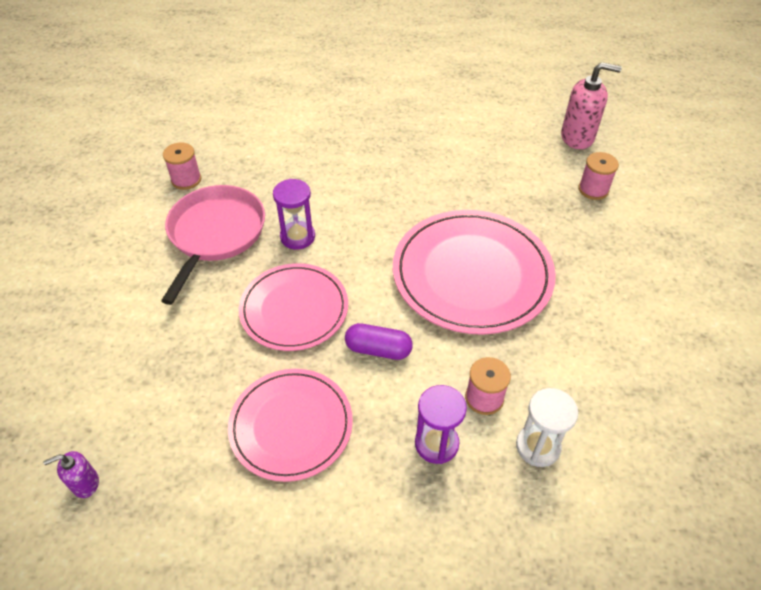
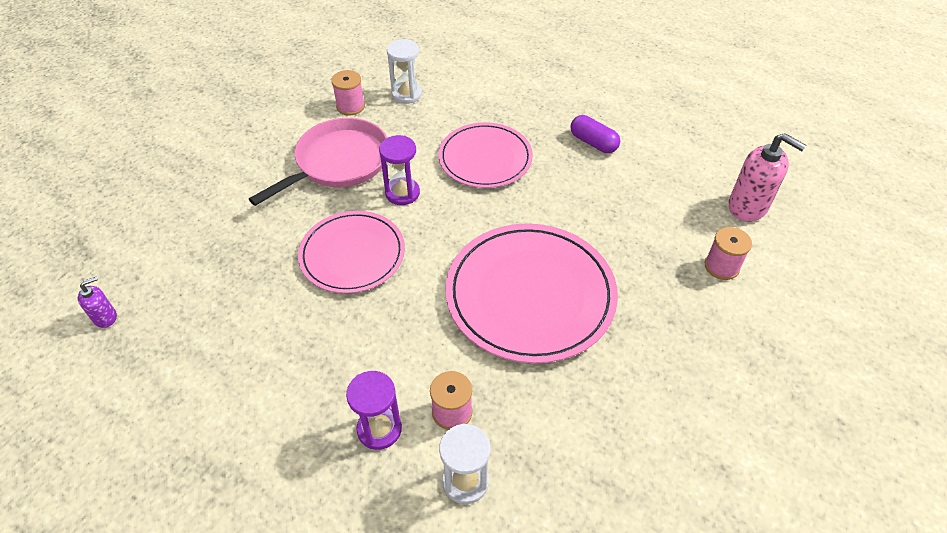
camera: 30 degrees right, 0 degrees up
(85, 483) = (105, 317): purple soap dispenser -> purple soap dispenser turned 135 degrees clockwise
(232, 149) = (406, 94): none -> white hourglass
(291, 425) = (277, 350): pink plate -> pink plate (485, 158)
(378, 349) = (394, 322): purple capsule -> purple capsule (593, 143)

